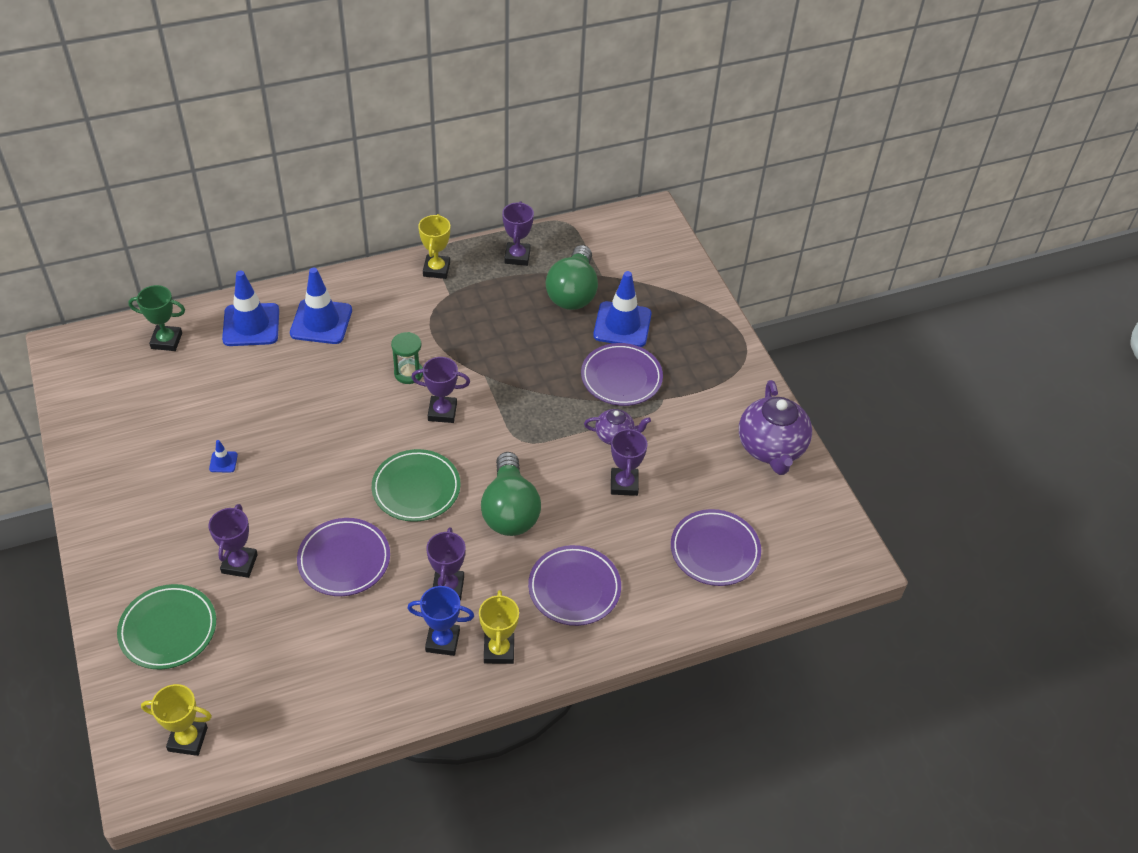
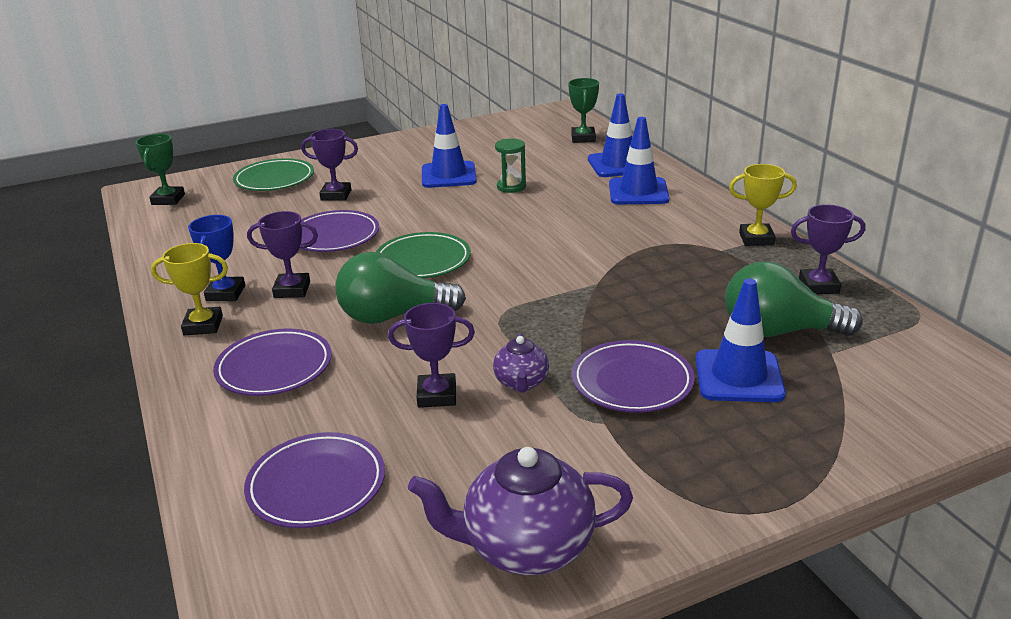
camera: 90 degrees right, 20 degrees down
(188, 739) = (168, 199): yellow trophy -> green trophy
(223, 462) = (448, 175): blue traffic cone -> blue traffic cone, size x2.33
(408, 373) = (584, 240): green hourglass -> green hourglass (511, 187)
(442, 412) = (533, 264): purple trophy -> none

